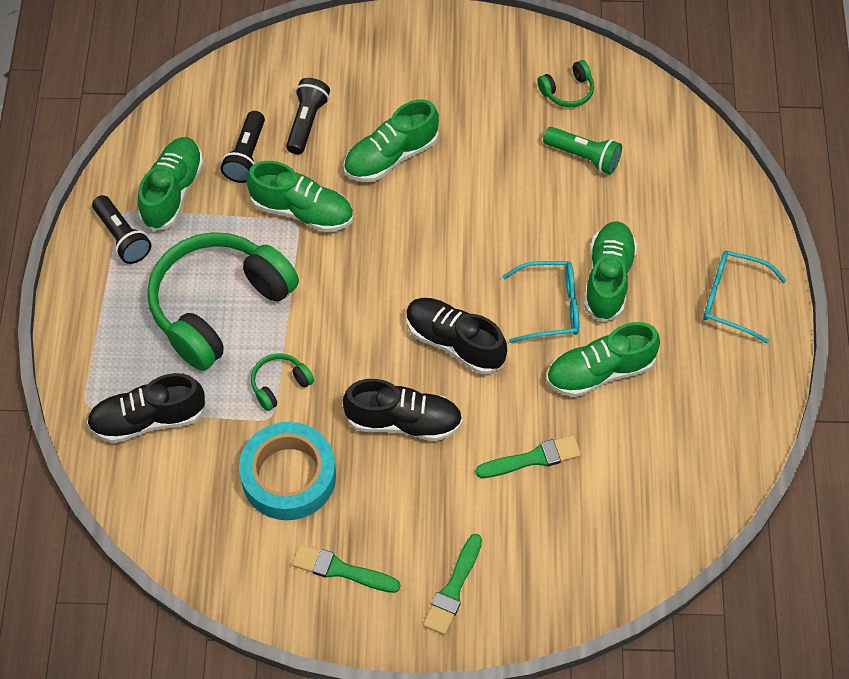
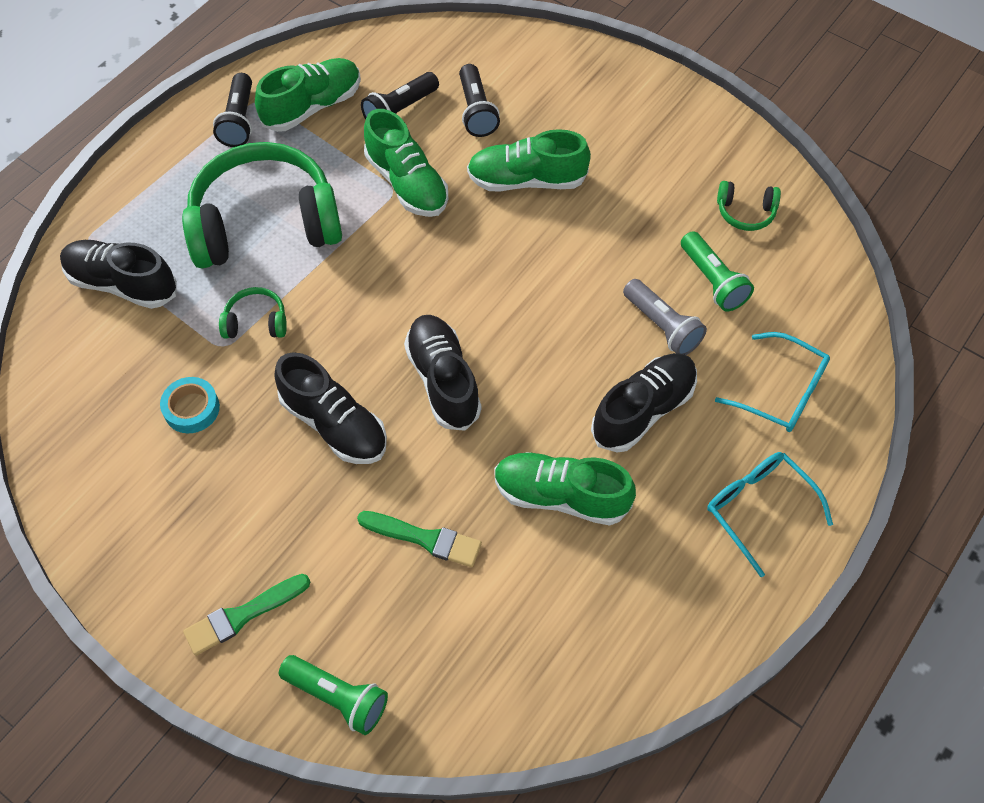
camera: 35 degrees right, 0 degrees up
(288, 476) = (191, 408): turquoise tape -> turquoise tape, size x0.52
(306, 122) = (476, 111): black flashlight -> black flashlight turned 120 degrees clockwise
(341, 570) = (160, 526): green brush -> none
(551, 307) = (563, 403): turquoise glasses -> turquoise glasses (782, 392)
(562, 596) = (337, 697): none -> green flashlight
(574, 211) = (662, 326): none -> grey flashlight
(608, 279) = (643, 410): green shoe -> black shoe

